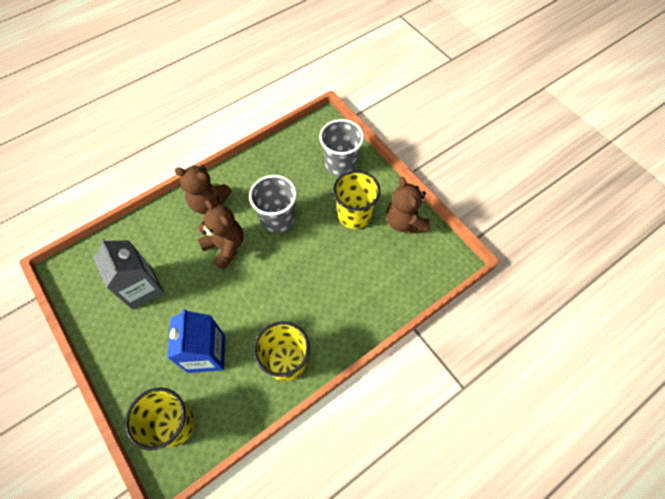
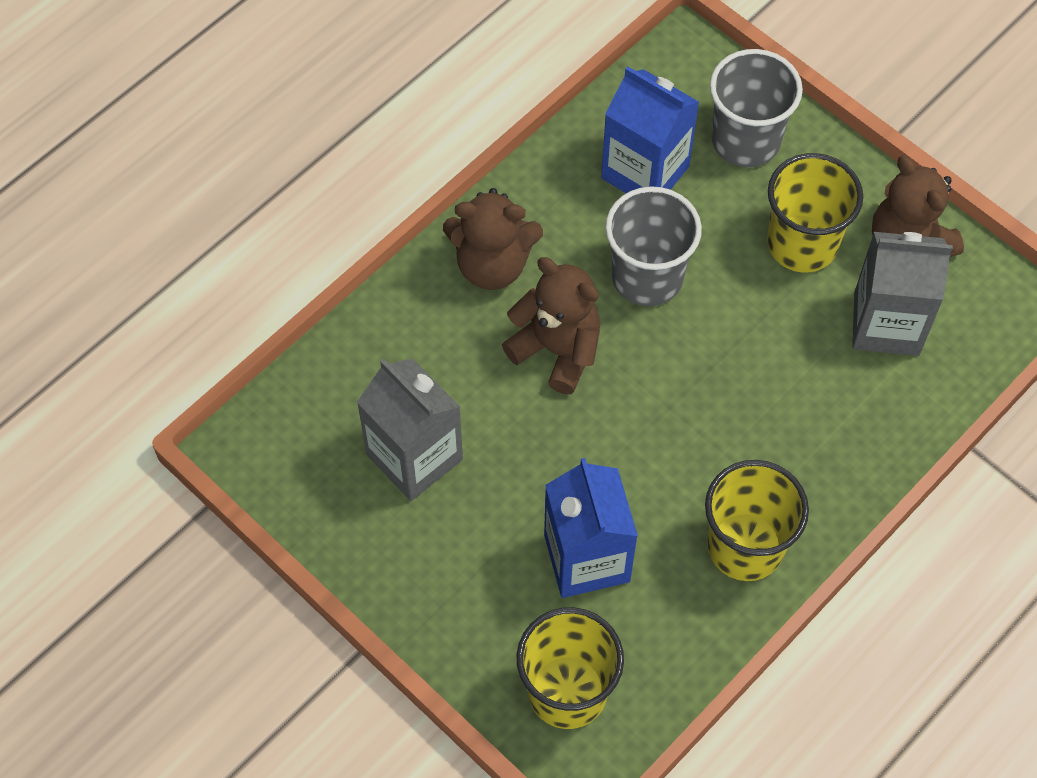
camera: 10 degrees left, 0 degrees up
(291, 172) = (645, 172): none -> blue carton
(385, 259) = (886, 323): none -> grey carton

